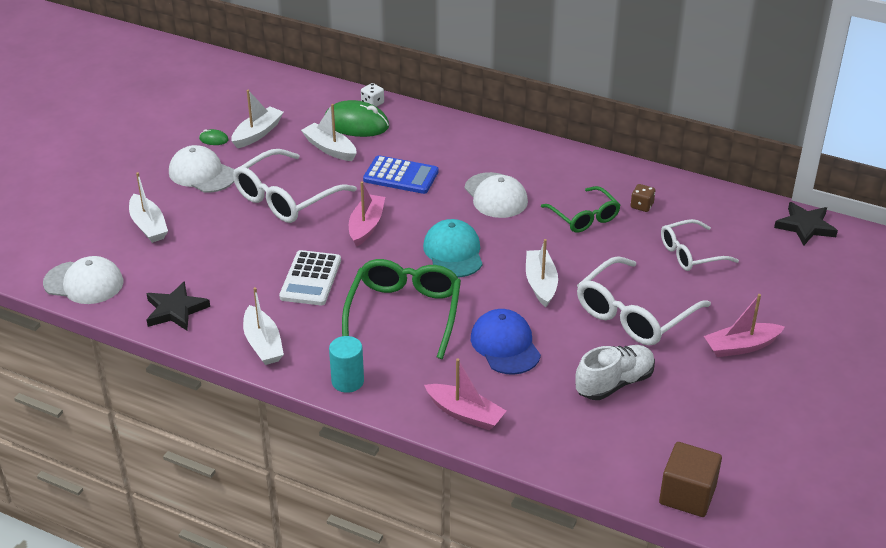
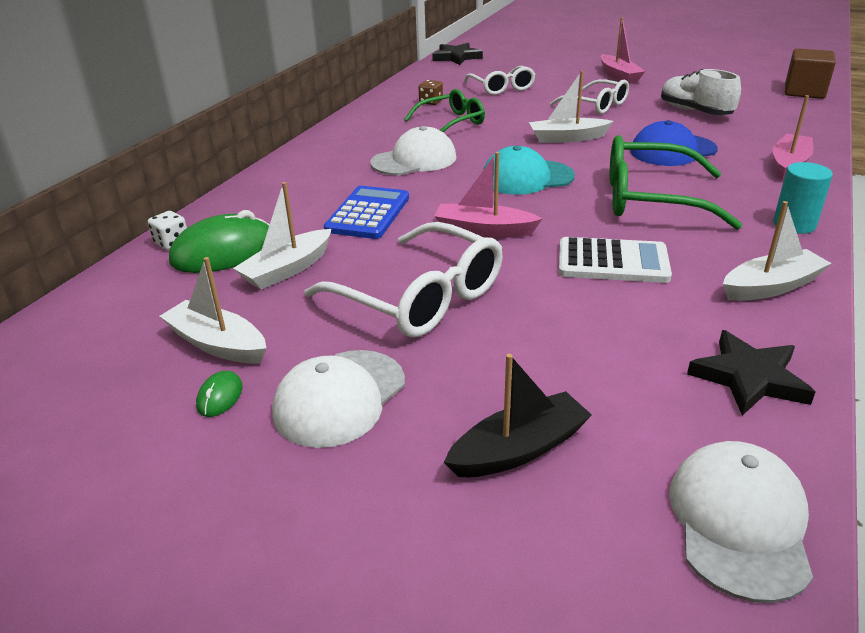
camera: 90 degrees left, 5 degrees down
(148, 226) = (519, 449): white boat -> black boat
(356, 124) = (224, 252): green mouse -> green mouse turned 45 degrees clockwise
(634, 314) = (596, 105): white glasses -> white glasses, size x0.64

